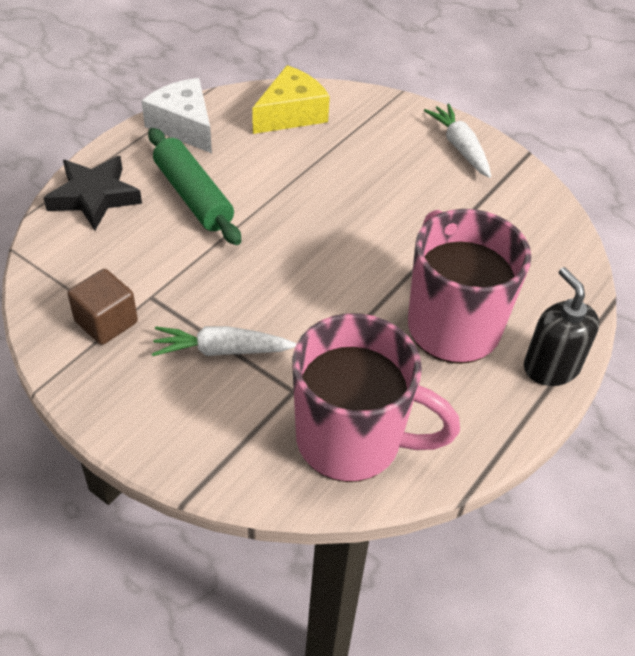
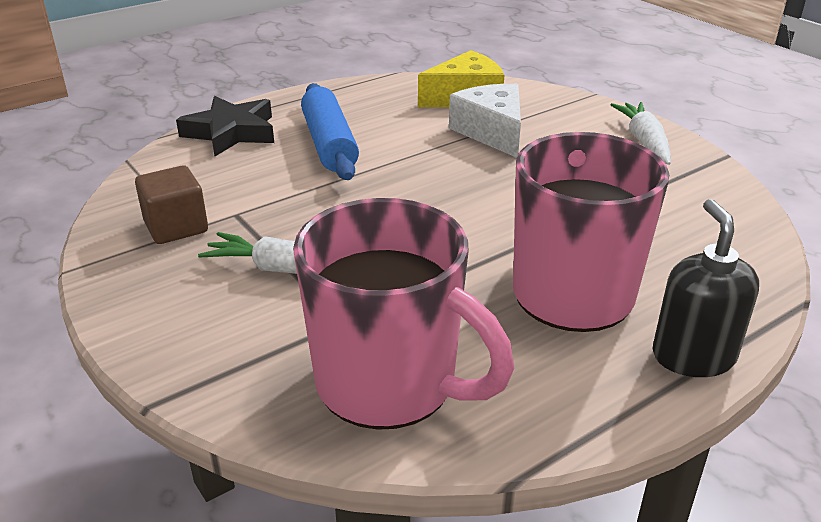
camera: 20 degrees right, 15 degrees down
(184, 126) = (351, 94): white cheese -> white cheese (492, 132)
(193, 196) = (329, 144): green rolling pin -> blue rolling pin

